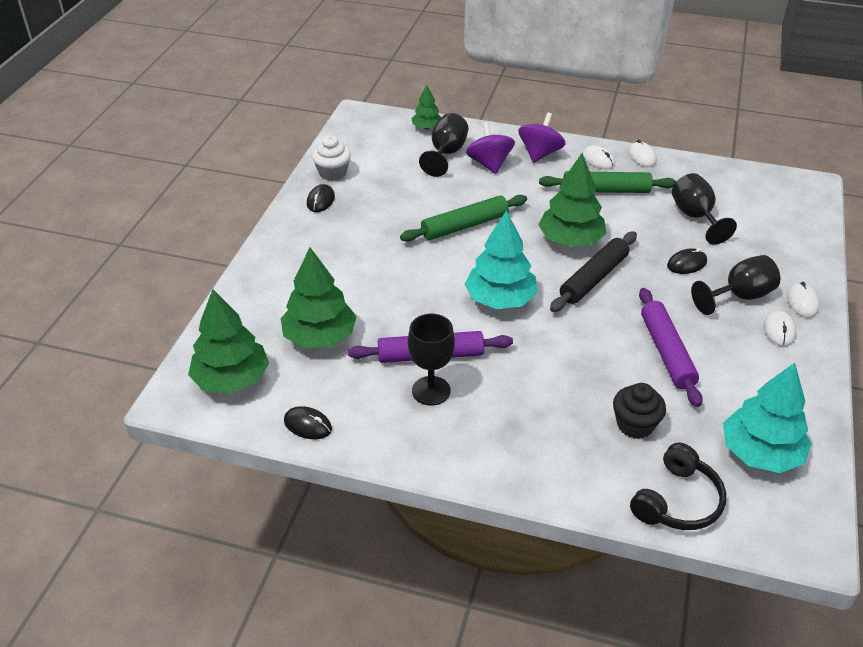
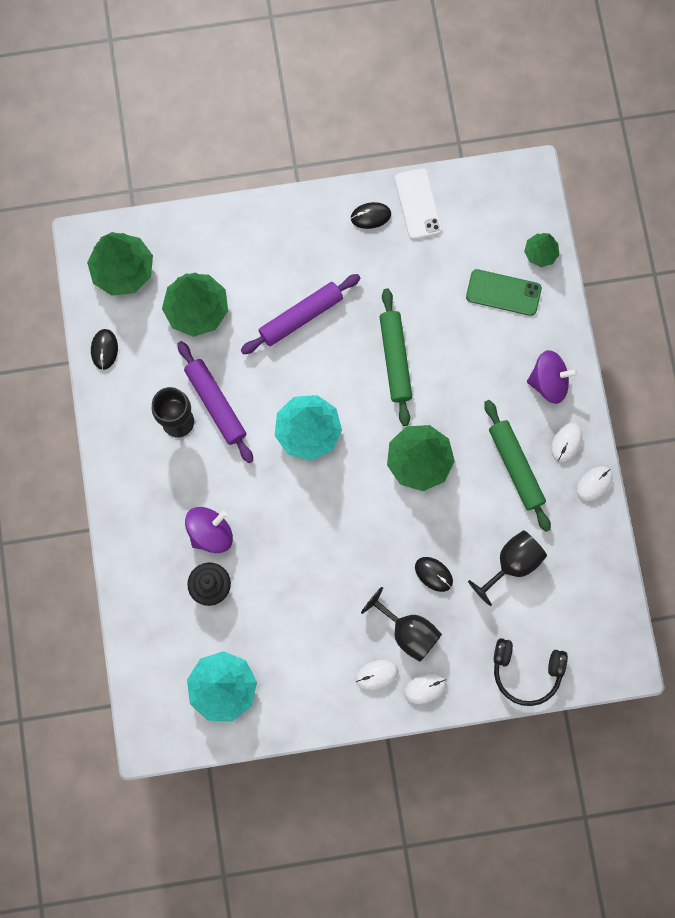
camera: 65 degrees right, 35 degrees up
(332, 173) = (418, 204): white cupcake -> white phone
(446, 153) = (503, 292): black goblet -> green phone
(464, 226) = (395, 359): green rolling pin -> green rolling pin turned 45 degrees clockwise
(489, 164) = (506, 341): purple spinning top -> purple spinning top (210, 533)
(593, 278) = (373, 499): black rolling pin -> none
(666, 352) = (305, 588): purple rolling pin -> purple rolling pin (301, 316)
(677, 501) = (149, 638): black headphones -> black headphones (526, 671)

